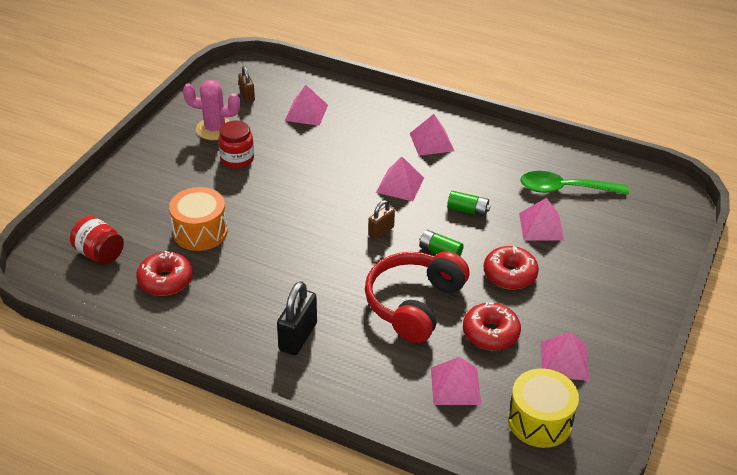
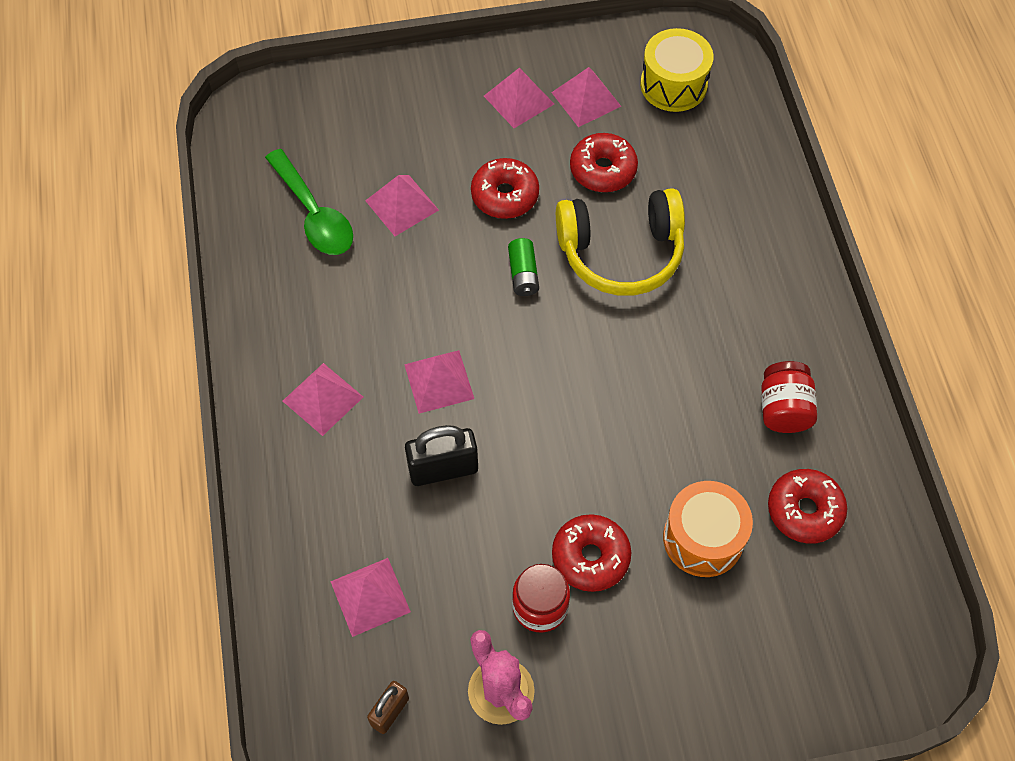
camera: 125 degrees left, 20 degrees up
(99, 254) = (834, 621): red jar -> red jar (783, 409)
(240, 187) = (590, 557): none -> red donut
(298, 337) = (757, 324): black padlock -> black padlock (443, 469)
(381, 231) = (538, 349): brown padlock -> none
(414, 304) = (621, 252): red headphones -> yellow headphones
(455, 385) = (692, 162): pink pyramid -> pink pyramid (518, 100)
(467, 210) = (430, 286): green battery -> none

